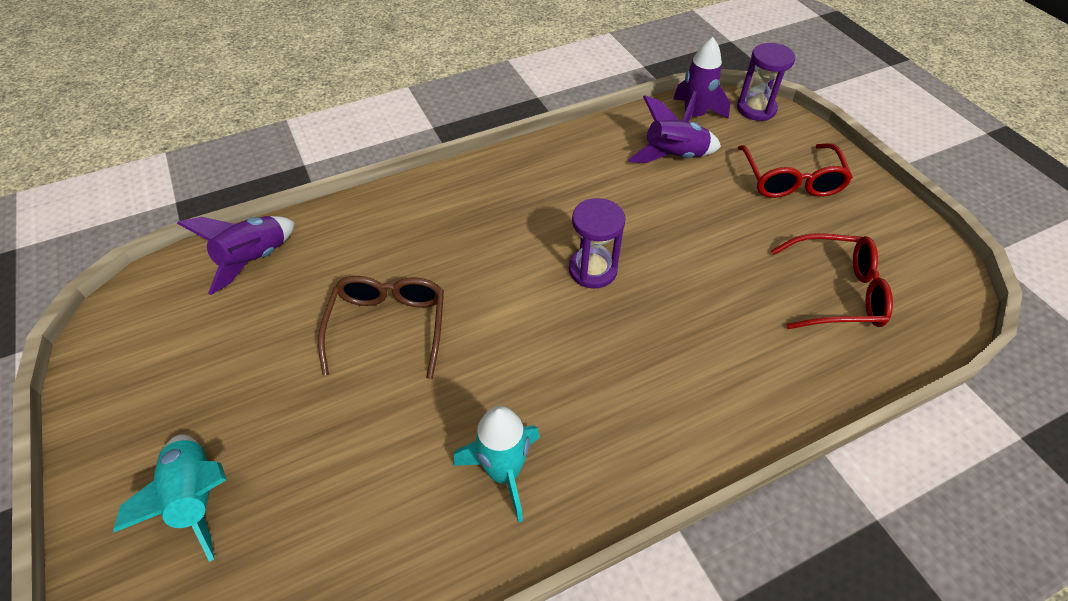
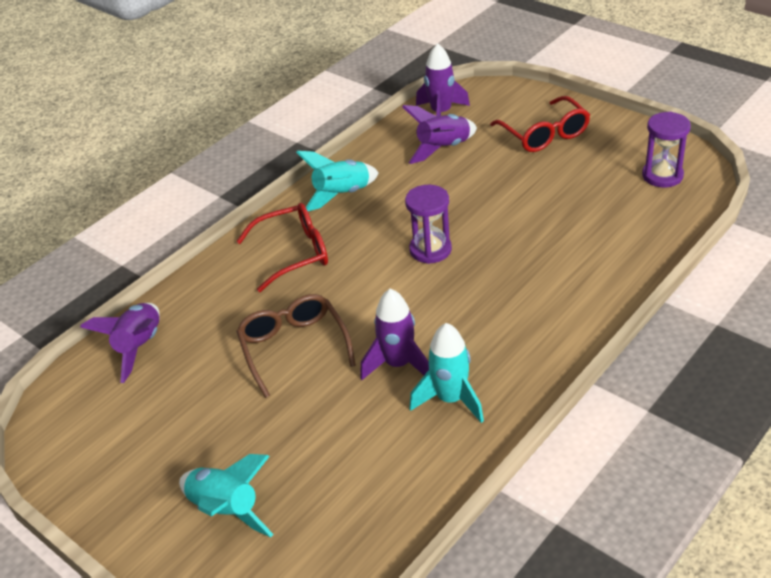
camera: 20 degrees left, 10 degrees down
(477, 398) = (398, 364): none -> purple rocket
(542, 170) = (342, 195): none -> turquoise rocket
(756, 109) = (487, 91): purple hourglass -> purple hourglass (662, 176)
(835, 292) = (618, 198): red glasses -> red glasses (293, 253)

